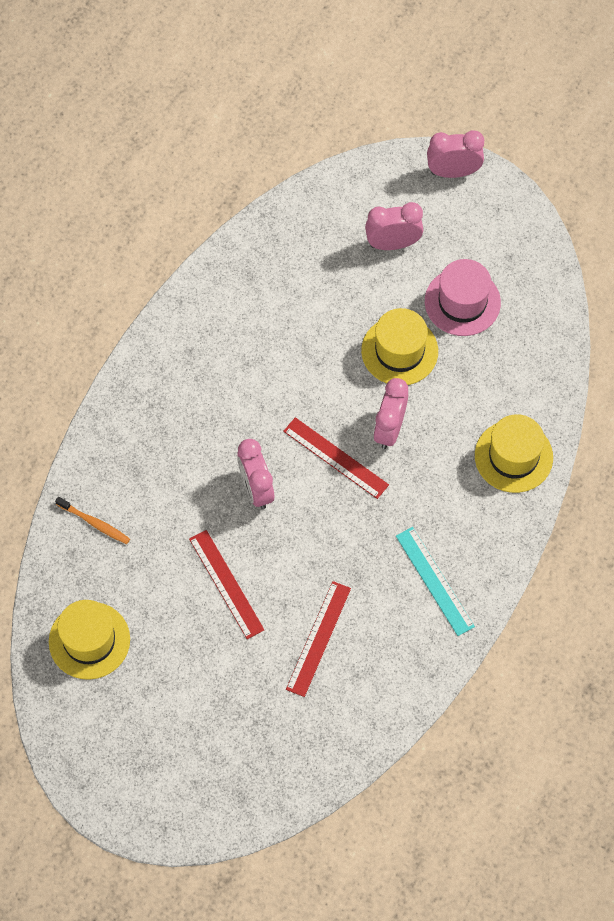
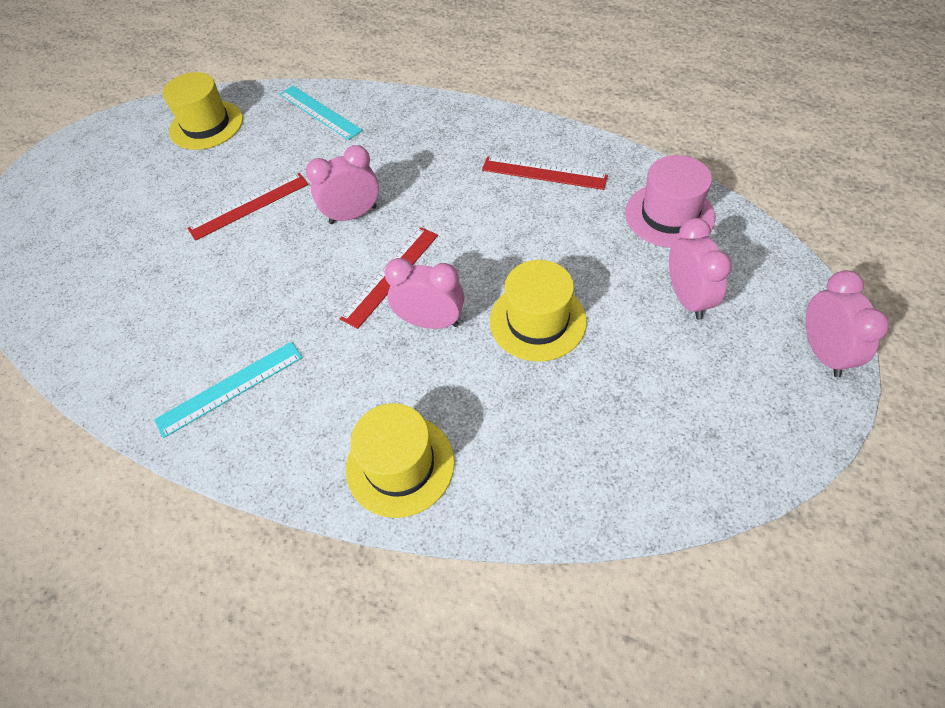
camera: 90 degrees right, 10 degrees down
(94, 523) = (319, 112): orange toothbrush -> turquoise ruler
(318, 638) = (177, 285): red ruler -> red ruler (544, 173)
(462, 302) = (624, 382): pink hat -> pink hat (669, 215)

